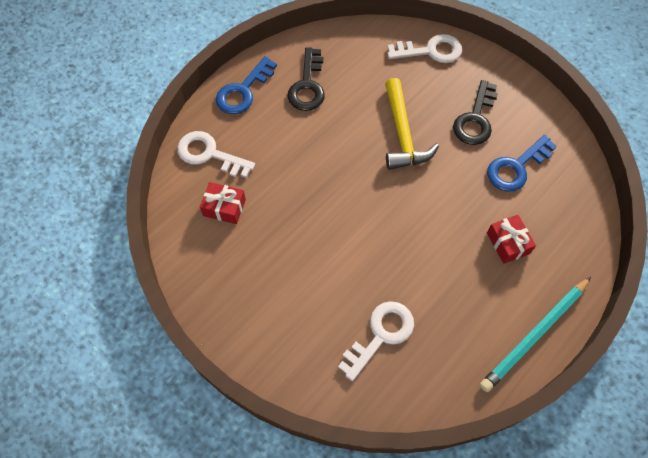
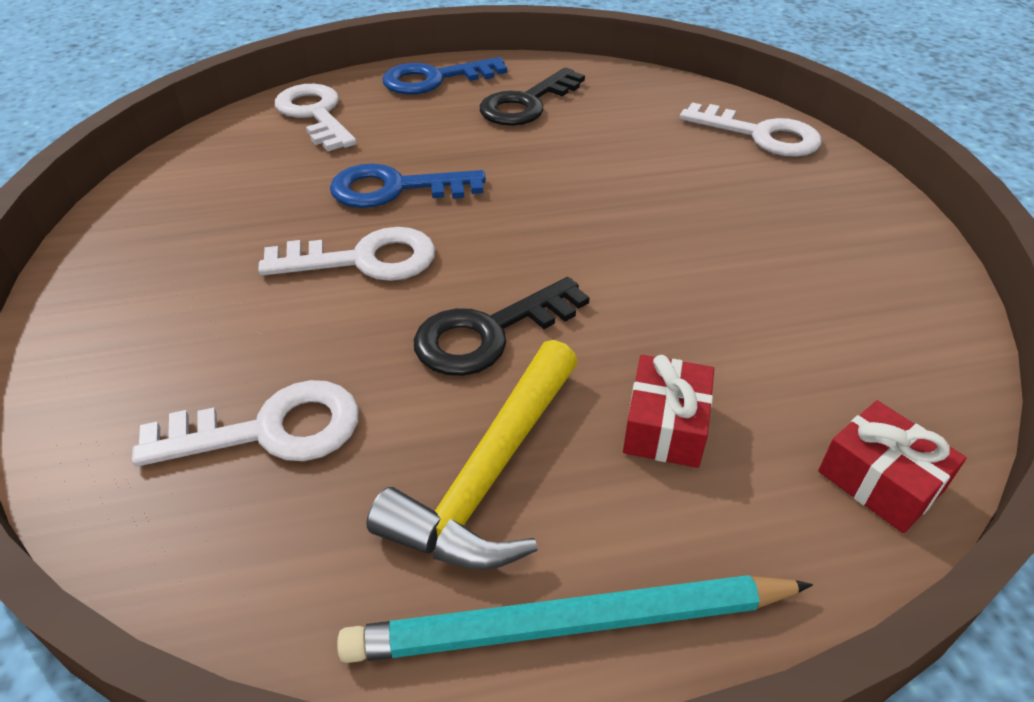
camera: 35 degrees right, 20 degrees down
(224, 207) = (261, 167): red gift -> red gift (880, 480)
(332, 233) = (364, 260): none -> white key
(402, 134) = (614, 200): yellow hammer -> yellow hammer (489, 474)
(475, 119) = (766, 233): black key -> black key (489, 333)
(516, 167) = (790, 325): blue key -> blue key (395, 189)

